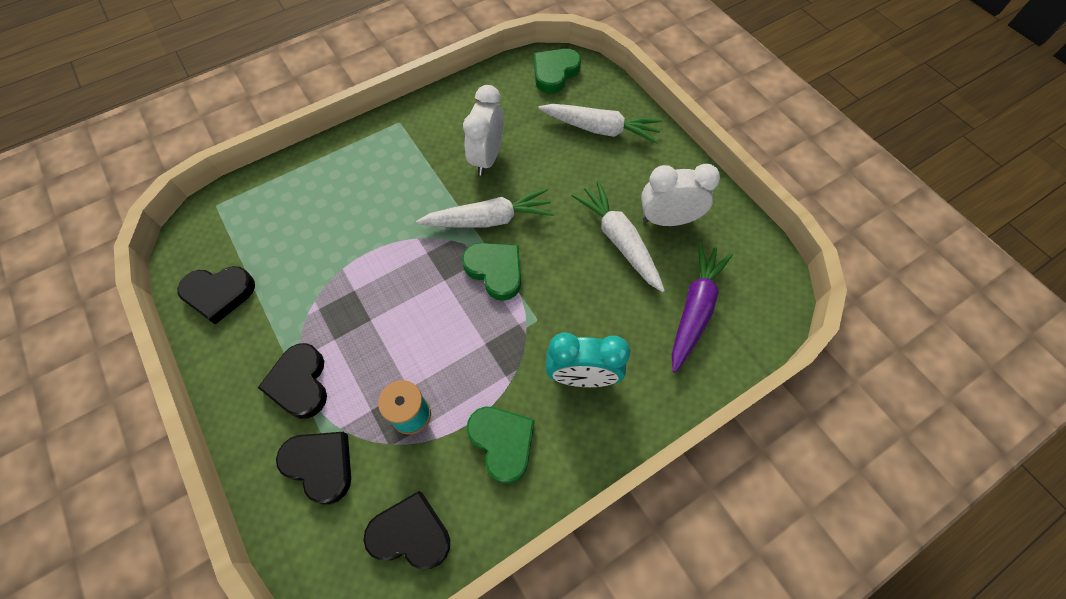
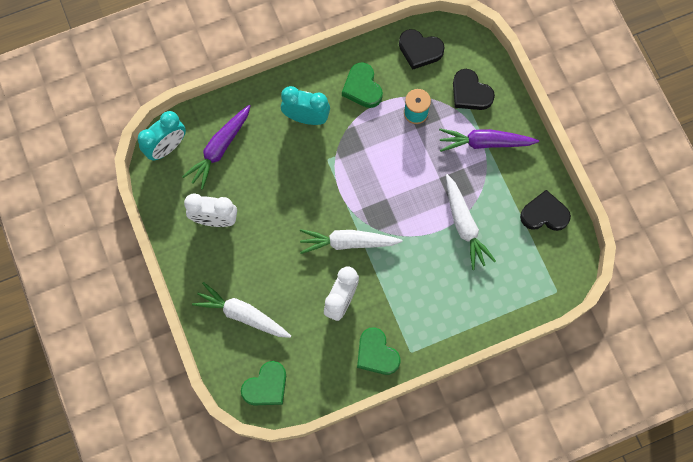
camera: 170 degrees left, 10 degrees up
(300, 383) = (485, 143): black heart -> purple carrot
(495, 271) = (349, 199): green heart -> green heart (376, 353)
(619, 240) = (256, 208): white carrot -> white carrot (464, 225)
(769, 299) = (167, 147): none -> turquoise clock

